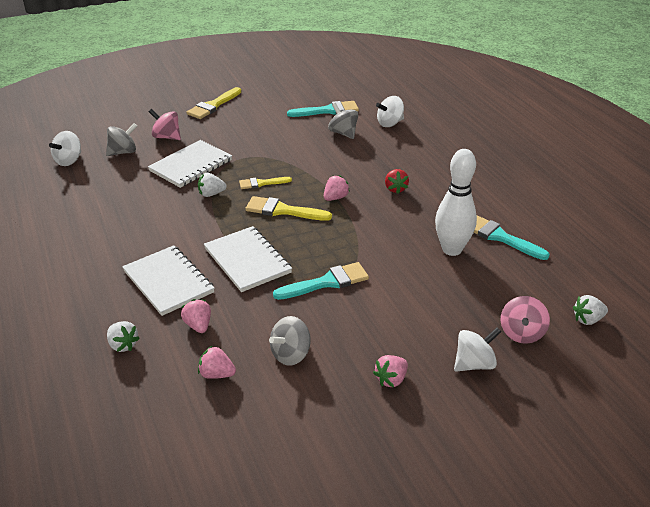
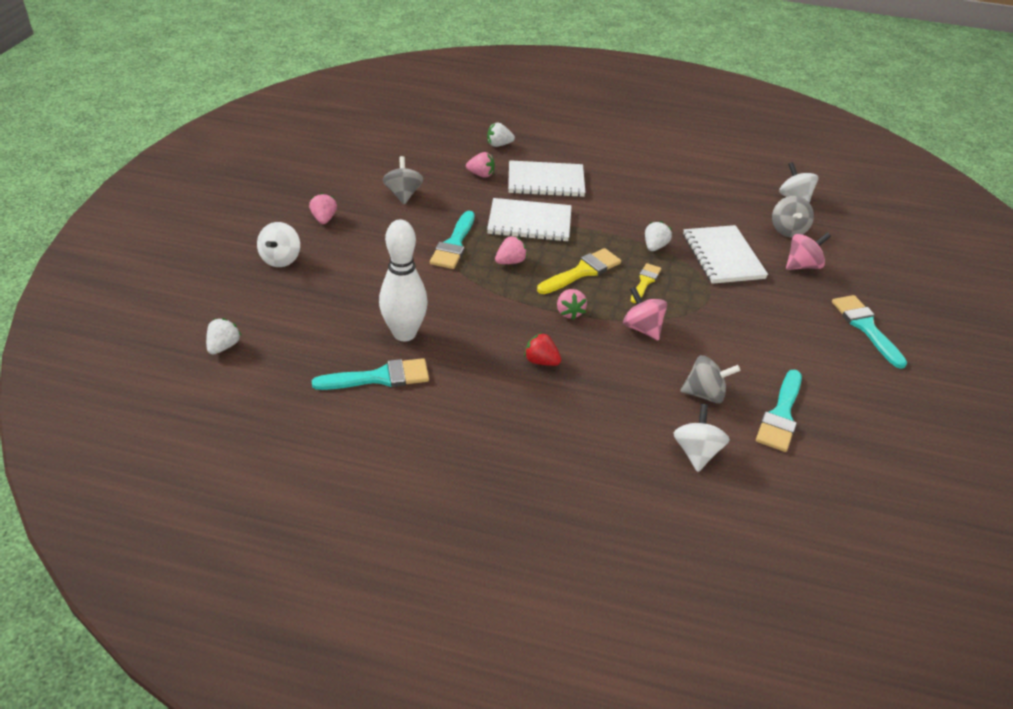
camera: 125 degrees right, 5 degrees up
(213, 106) = (865, 327): yellow brush -> turquoise brush
(217, 374) = (426, 163): pink strawberry -> pink strawberry (510, 262)
(521, 333) = (268, 300): pink spinning top -> pink spinning top (642, 328)

